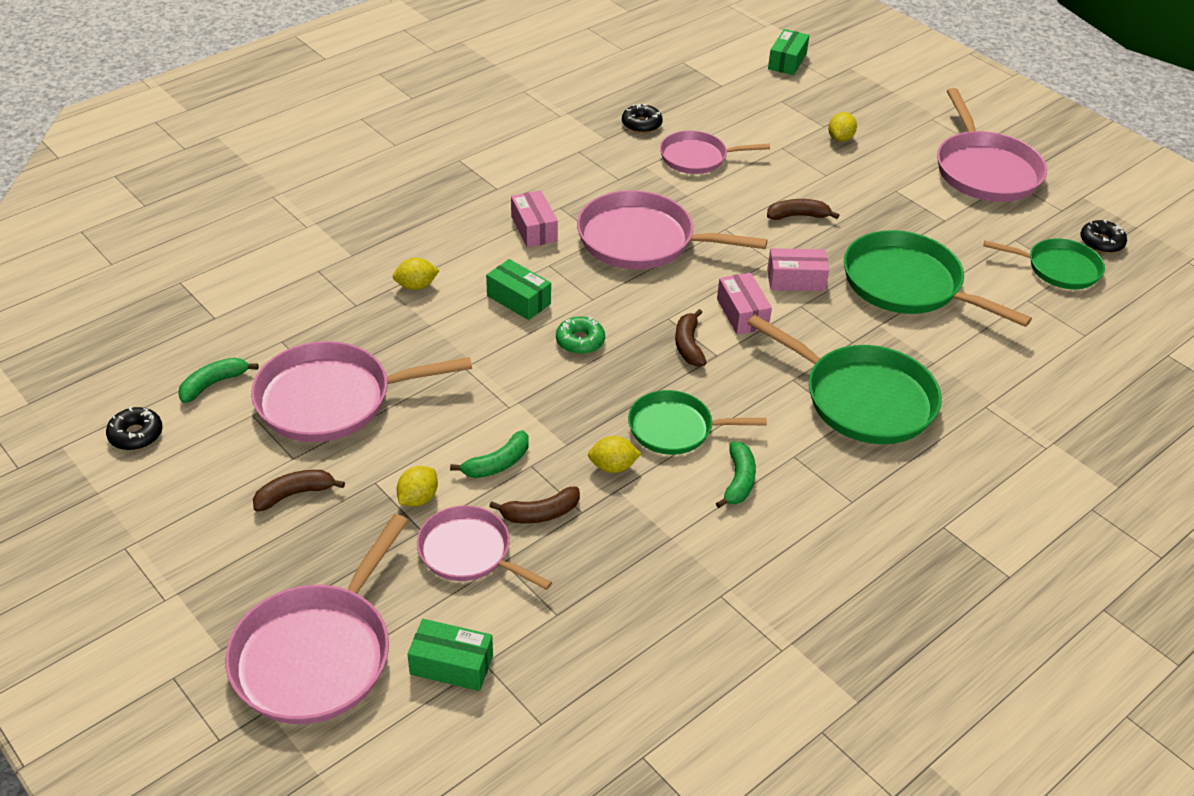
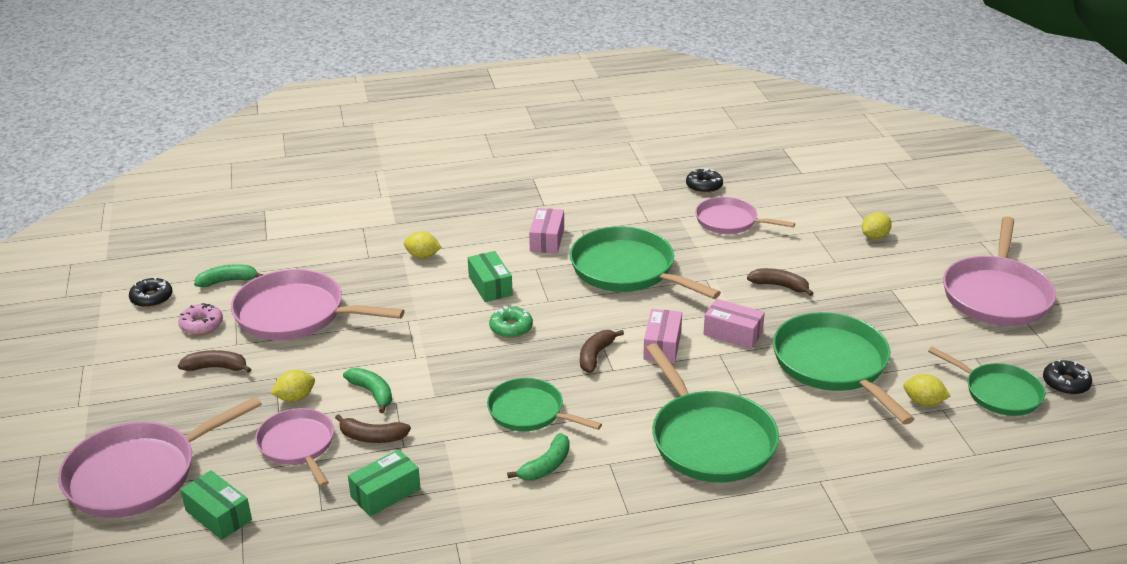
camera: 30 degrees right, 10 degrees down
(229, 448) = (201, 325): none -> pink donut
(497, 463) = (372, 393): green banana -> green banana turned 120 degrees counterclockwise
(613, 467) = (456, 423): yellow lemon -> yellow lemon (923, 402)
(642, 240) = (627, 270): pink pan -> green pan
(787, 61) = (879, 167): green box -> green box (385, 493)

